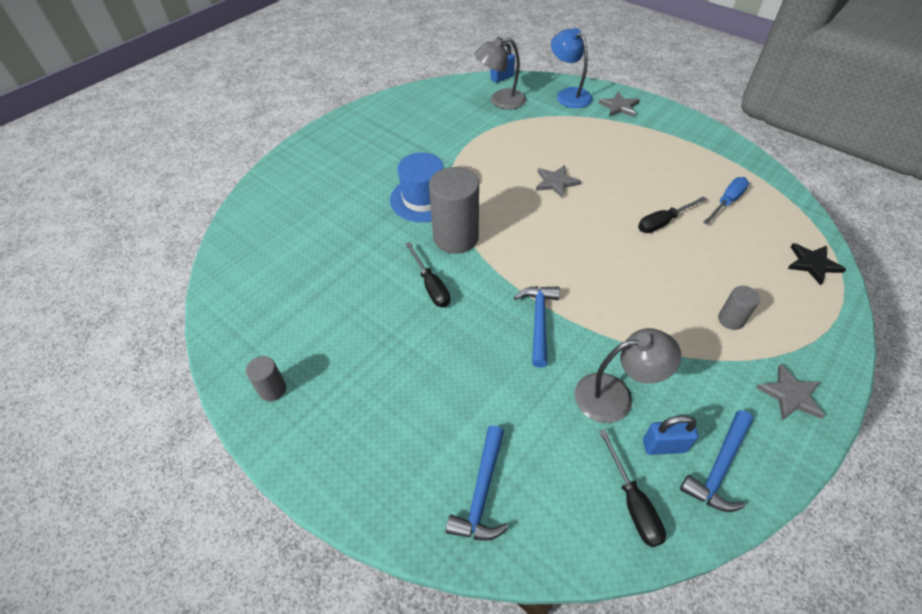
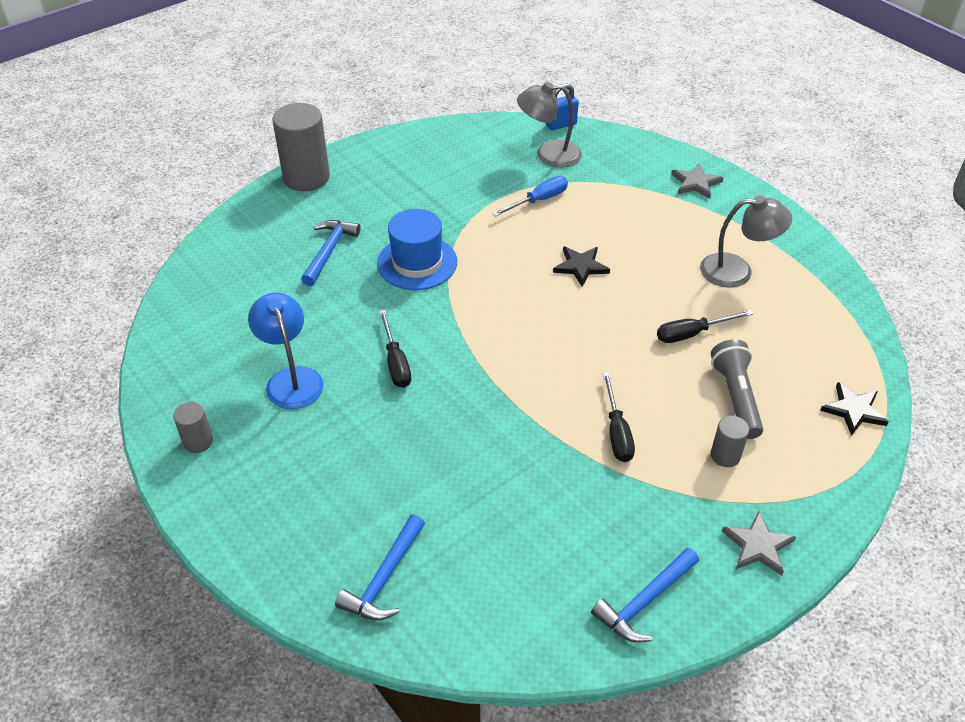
camera: 10 degrees right, 5 degrees down
(456, 237) = (440, 313): grey cylinder -> grey cylinder (306, 177)
(539, 321) = (504, 421): blue hammer -> blue hammer (329, 251)
(556, 182) = (581, 266): grey star -> black star
(568, 94) = (637, 158): blue lamp -> blue lamp (291, 379)
(615, 396) = (560, 511): grey lamp -> grey lamp (737, 271)
(632, 502) = (538, 617): black screwdriver -> black screwdriver (617, 432)
(664, 446) = (593, 570): blue padlock -> none
(718, 269) = (735, 397): none -> grey flashlight
(726, 202) = (781, 322): blue screwdriver -> blue screwdriver (538, 200)

